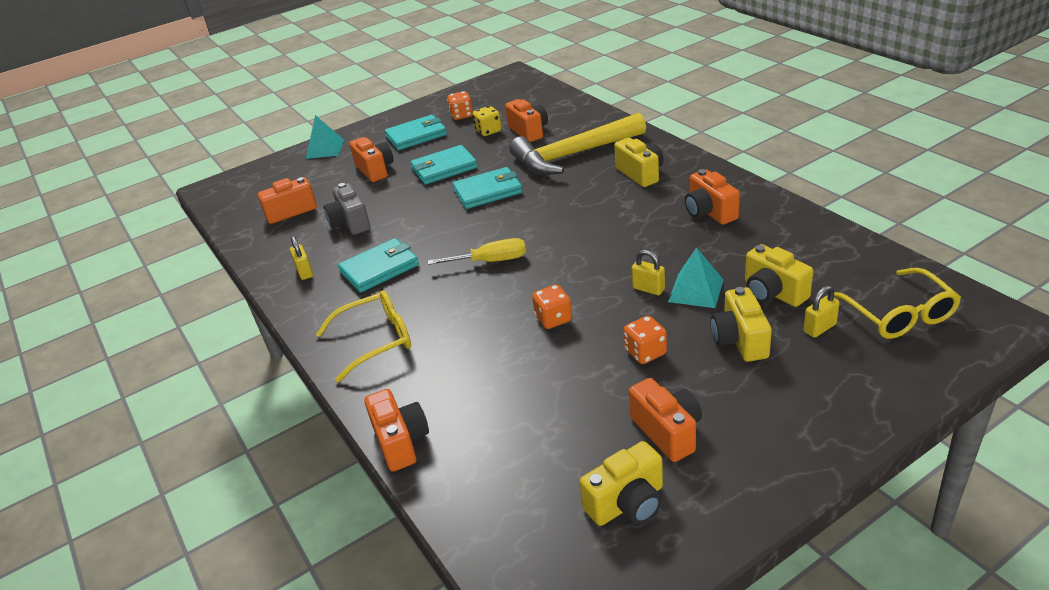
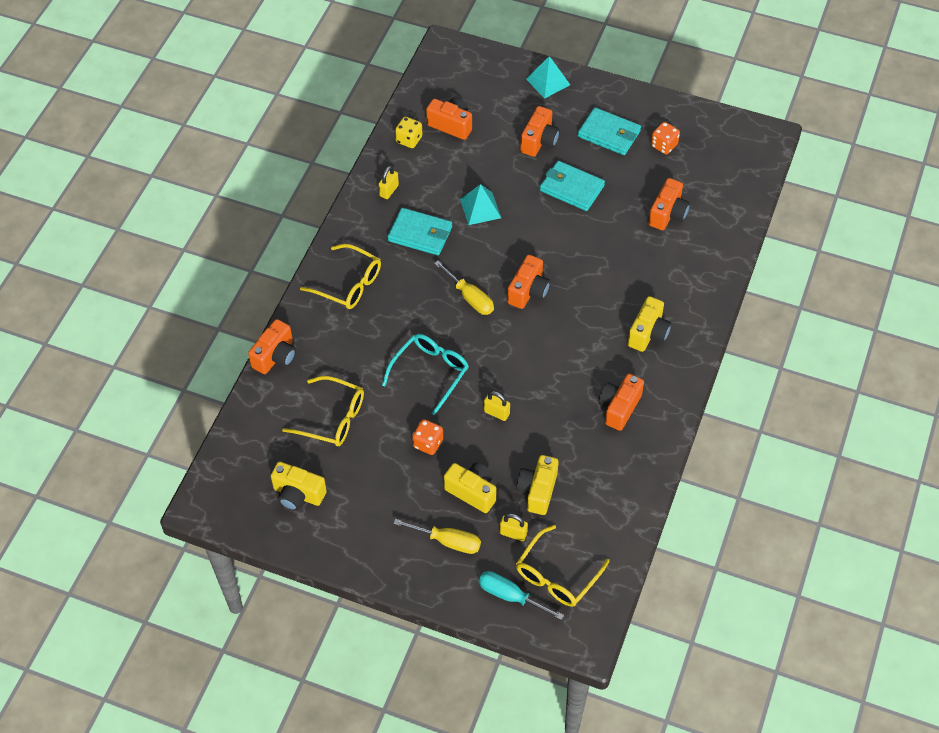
camera: 50 degrees right, 20 degrees up
(350, 223) = (460, 176): grey camera -> none
(488, 131) = (649, 183): yellow dice -> yellow dice (409, 140)
(488, 191) = (557, 240): turquoise wallet -> none
(539, 422) = (332, 418): none -> yellow glasses
(553, 319) = (430, 373): orange dice -> turquoise glasses
(573, 155) = (648, 269): yellow hammer -> none
(648, 289) = (496, 413): yellow padlock -> yellow padlock turned 60 degrees counterclockwise
(667, 431) = (364, 489): orange camera -> orange camera (528, 291)
(695, 290) = (512, 443): turquoise pyramid -> turquoise pyramid (480, 208)
(739, 340) = (472, 491): yellow camera -> yellow camera turned 75 degrees clockwise
(798, 384) = (448, 541): none -> yellow screwdriver
(910, 359) = (510, 596): none -> turquoise screwdriver

